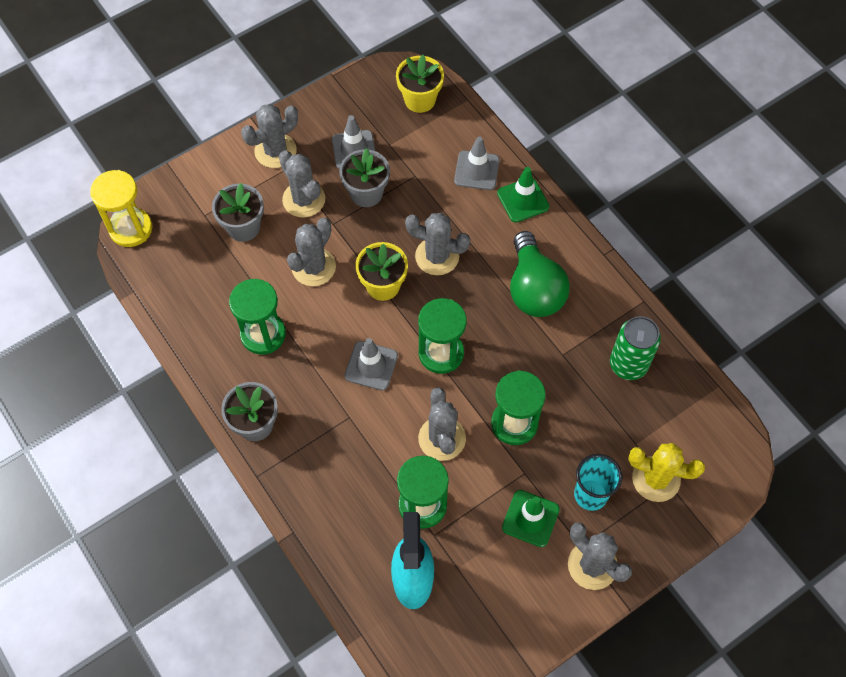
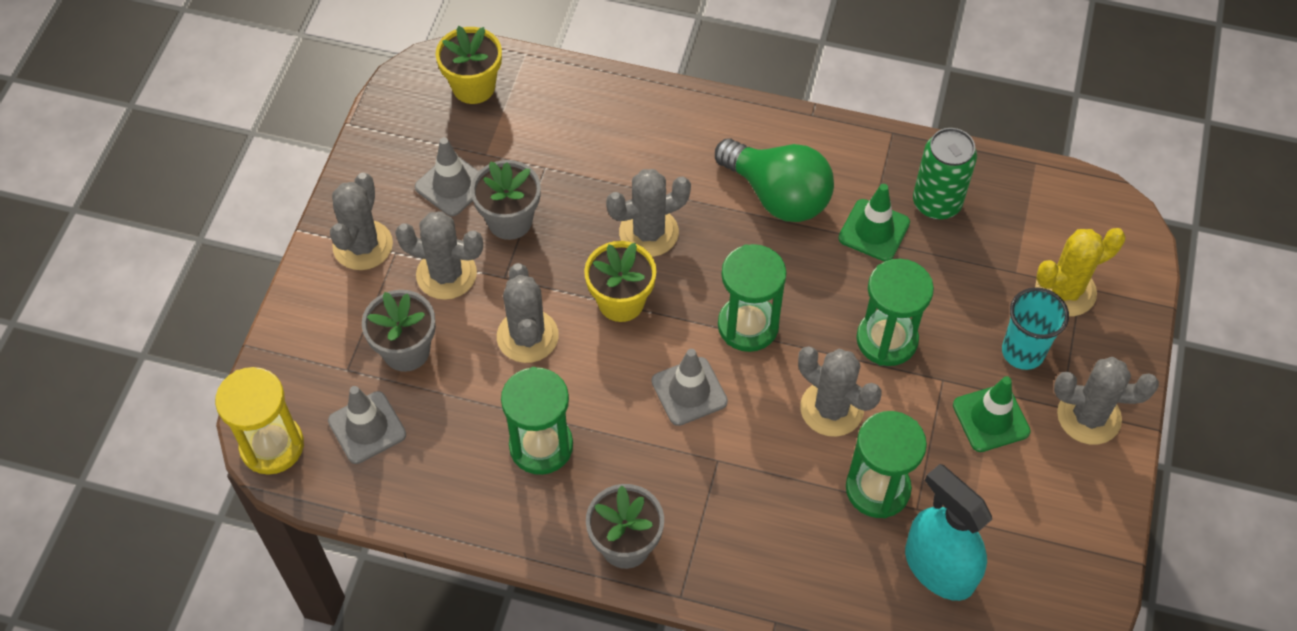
camera: 40 degrees left, 5 degrees down
(476, 170) = (605, 119): grey traffic cone -> grey traffic cone (367, 428)
(523, 200) = (681, 116): green traffic cone -> green traffic cone (874, 230)

